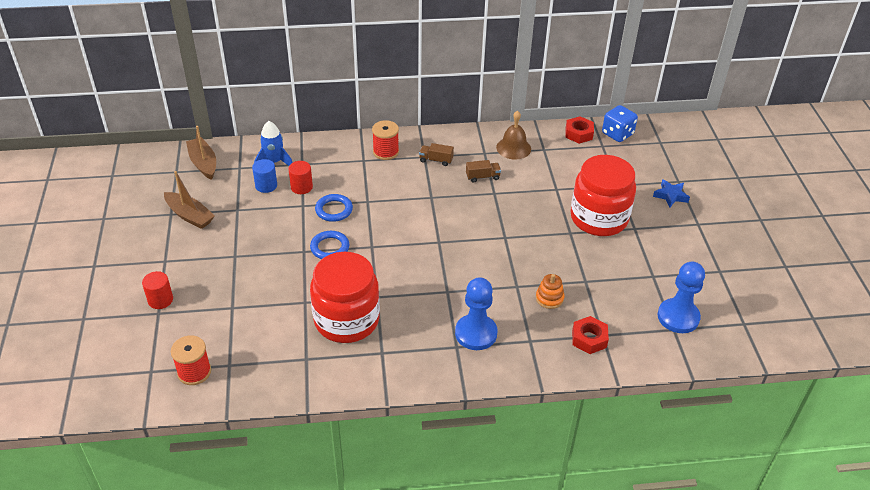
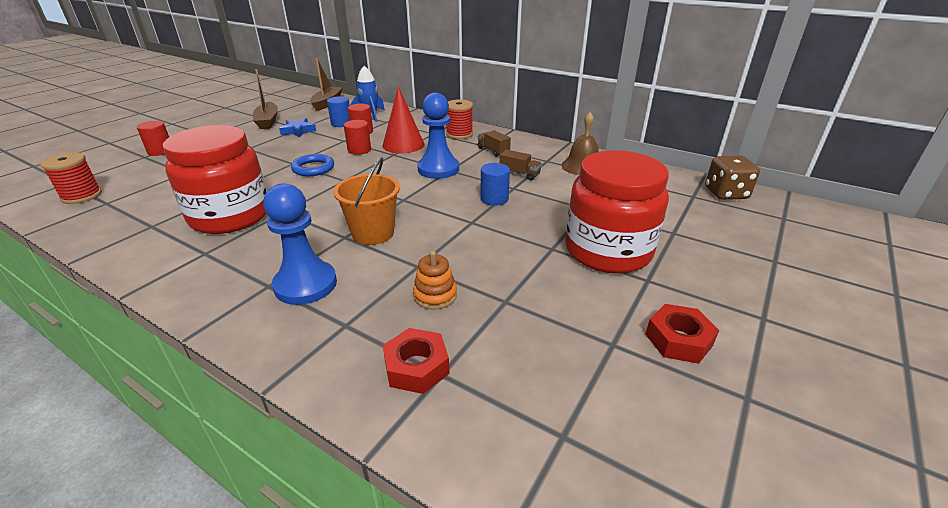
camera: 40 degrees right, 10 degrees down
(334, 210) = (359, 150): blue ring -> red cylinder
(359, 186) = (403, 145): none -> red cone
(460, 279) = (373, 233): none -> orange bucket
(494, 210) = (494, 199): none -> blue cylinder
(578, 133) = (673, 179): red nut -> red nut (678, 340)
(617, 134) = (725, 193): blue dice -> brown dice
(670, 196) = (746, 270): blue star -> blue star (298, 131)
(678, 317) = (591, 422): blue pawn -> blue pawn (438, 169)

